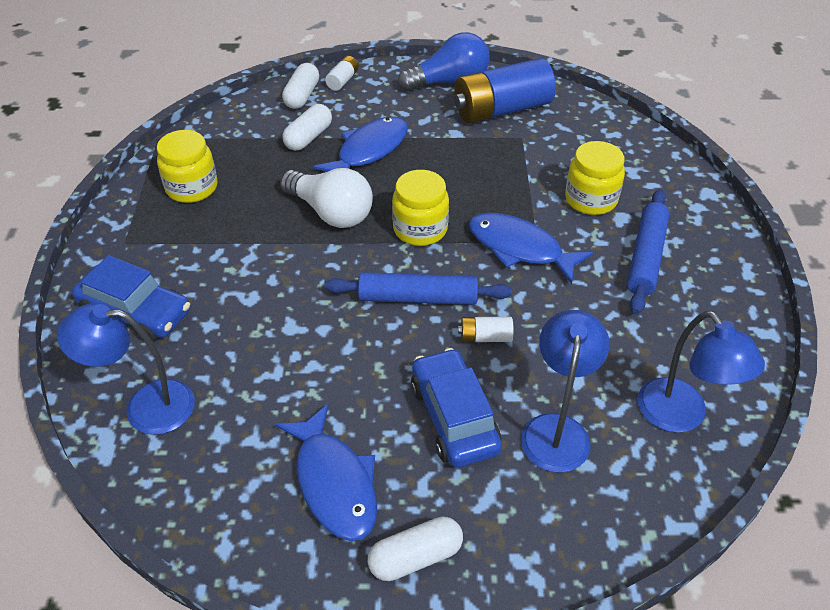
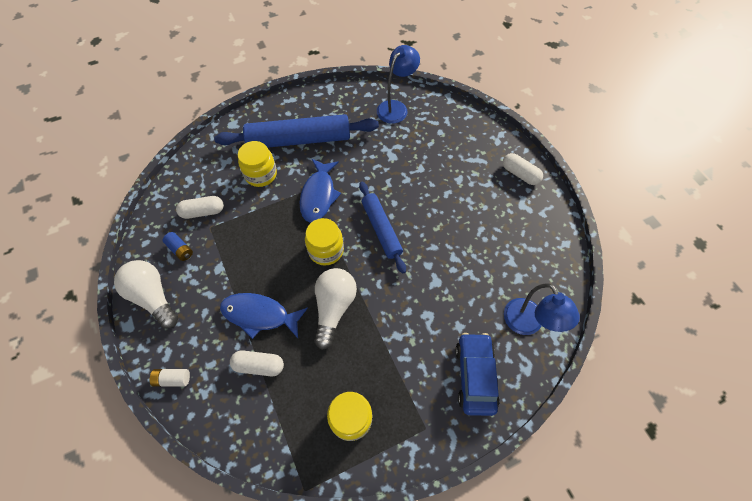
camera: 115 degrees left, 15 degrees up
(302, 96) = (205, 401): white capsule -> white capsule (203, 212)
(334, 483) = (509, 217): blue fish -> none
(449, 82) = (153, 297): blue light bulb -> white light bulb
(454, 417) = (446, 185): blue car -> none
(485, 337) = (391, 190): white battery -> none
(501, 109) = (180, 249): blue battery -> blue battery, size x0.43
(556, 429) = (429, 146): blue lamp -> none
(646, 257) = (299, 139): blue rolling pin -> blue rolling pin, size x1.61

